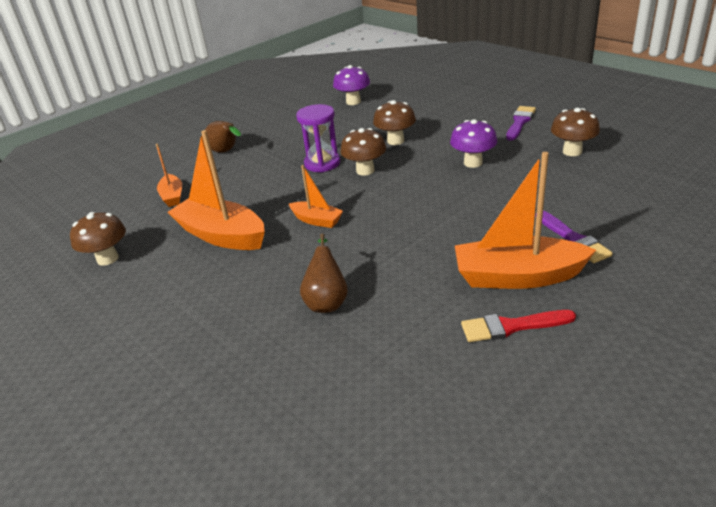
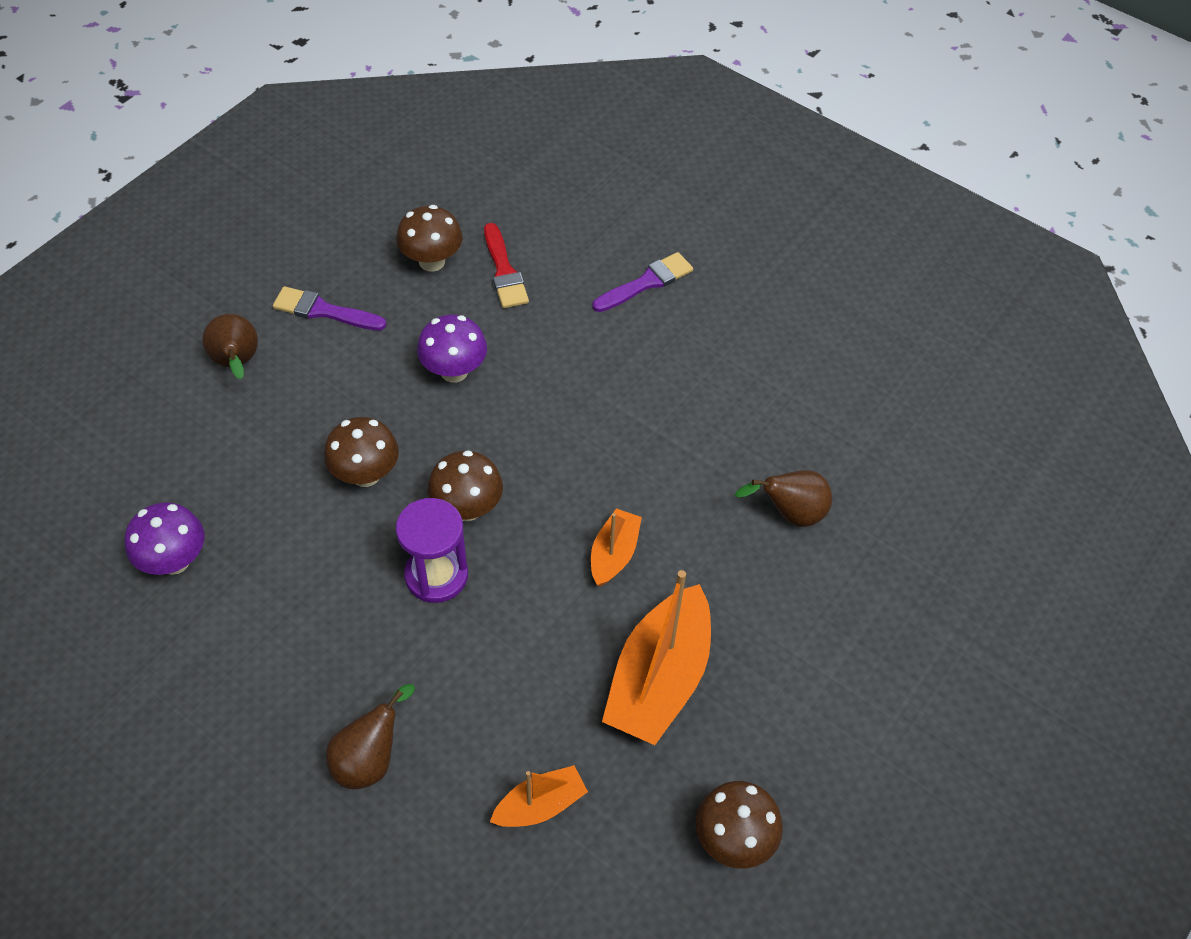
camera: 105 degrees left, 20 degrees up
(477, 103) = (237, 363): none -> brown pear
(511, 326) = (803, 344): red brush -> red brush (504, 271)
(517, 276) = (721, 335): orange boat -> none

